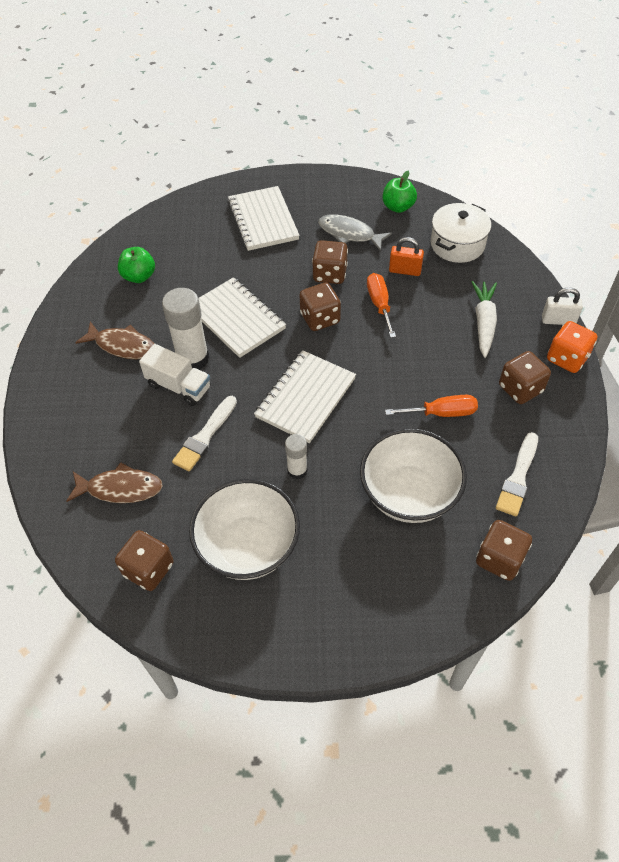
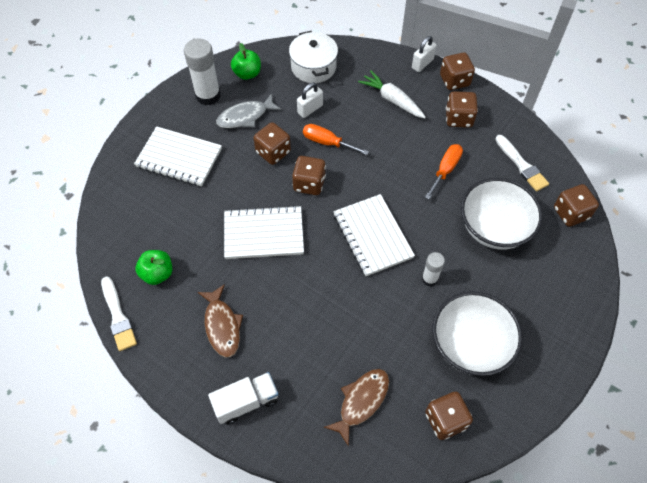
camera: 55 degrees left, 5 degrees up
(122, 346) = (222, 325): brown fish -> brown fish turned 105 degrees clockwise
(179, 386) = (296, 309): white truck -> white truck (246, 402)
(193, 358) = (277, 285): white glue stick -> white glue stick (208, 95)
(205, 436) = (357, 318): white brush -> white brush (118, 316)
(405, 270) = (310, 109): orange padlock -> white padlock
(567, 358) = (454, 81): orange dice -> brown dice

